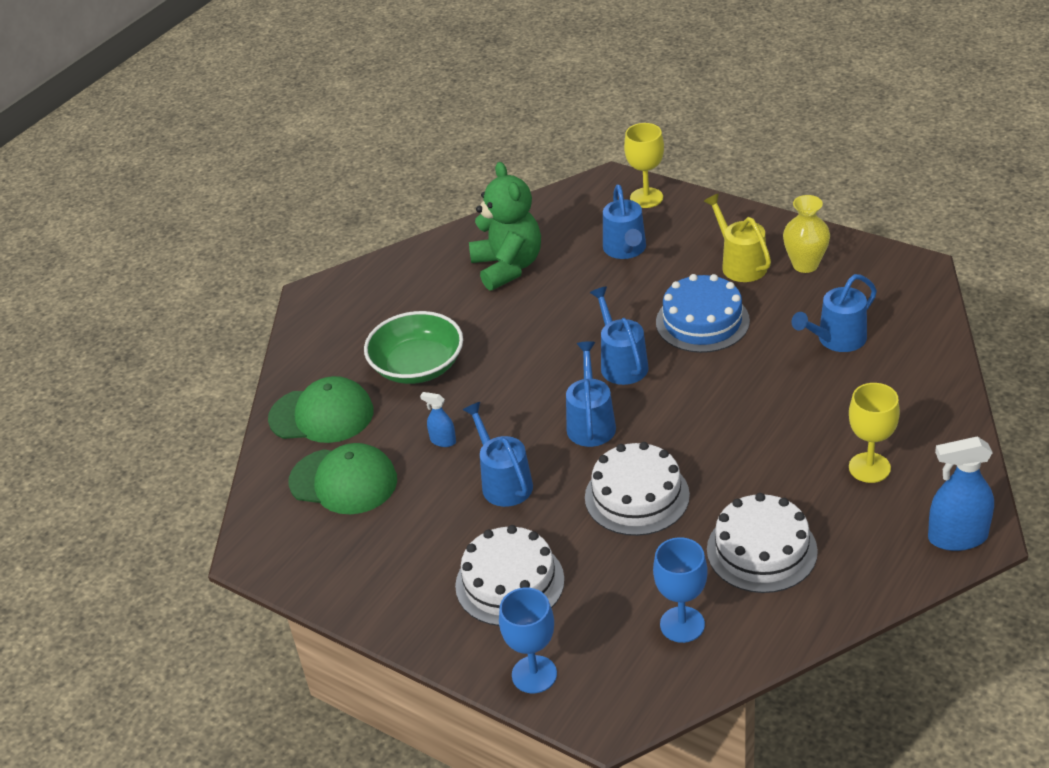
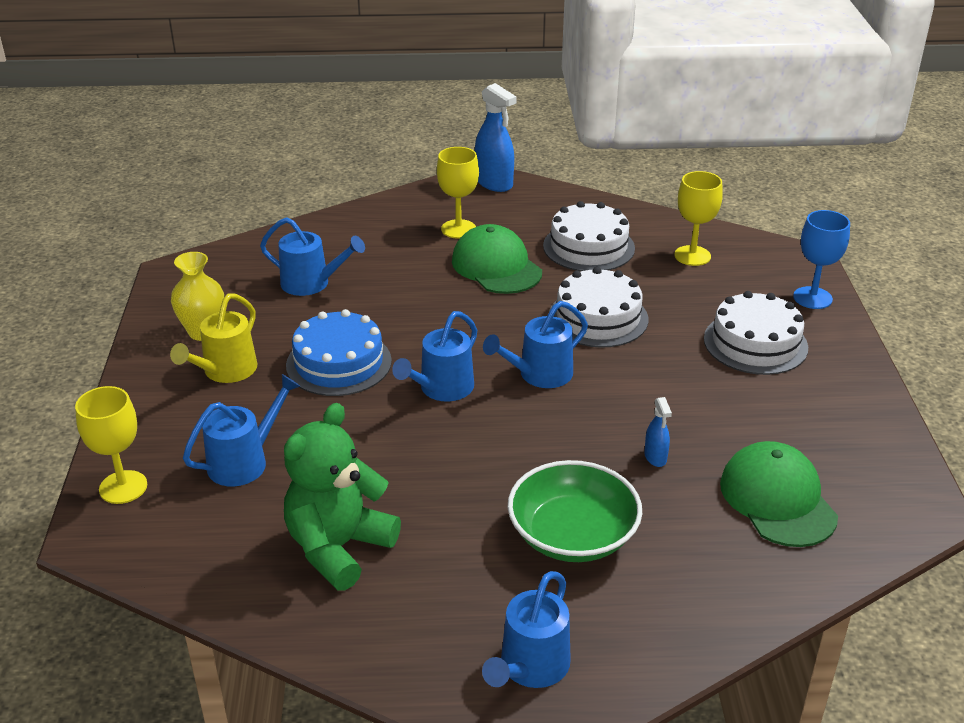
camera: 130 degrees left, 5 degrees down
(322, 415) = (718, 573): green cap -> green cap (496, 266)
(503, 482) = (662, 394): blue watering can -> blue watering can (530, 668)
(682, 624) = (692, 256): blue goblet -> yellow goblet

